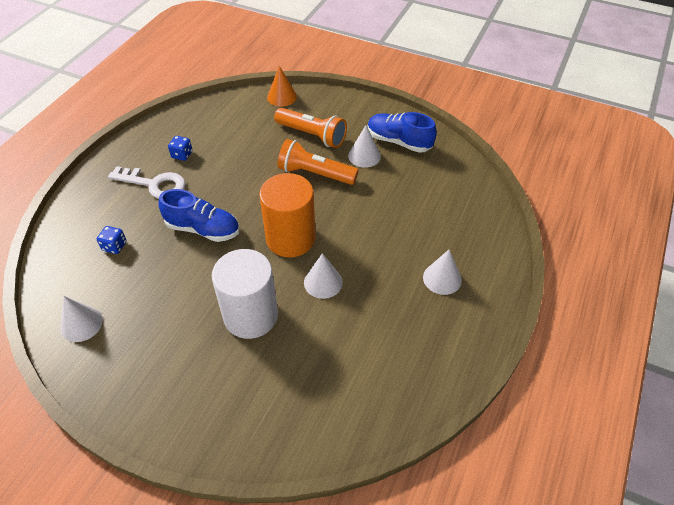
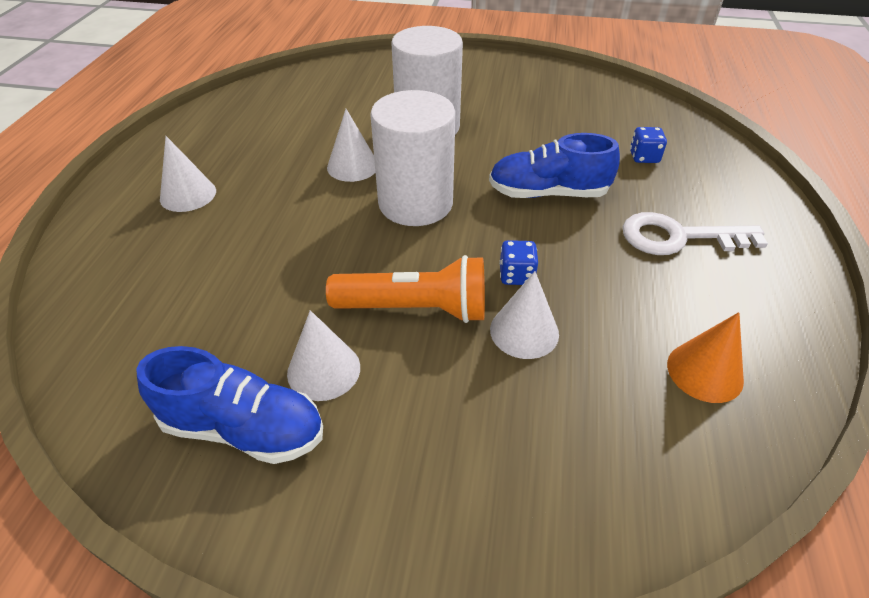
camera: 165 degrees right, 5 degrees down
(81, 324) = (601, 97): white cone -> white cone (524, 331)
(182, 155) = (686, 296): blue dice -> blue dice (516, 275)
(282, 97) = (595, 520): orange cone -> orange cone (704, 372)
(290, 238) = (415, 203): orange cylinder -> white cylinder
(312, 135) = (456, 401): orange flashlight -> none

